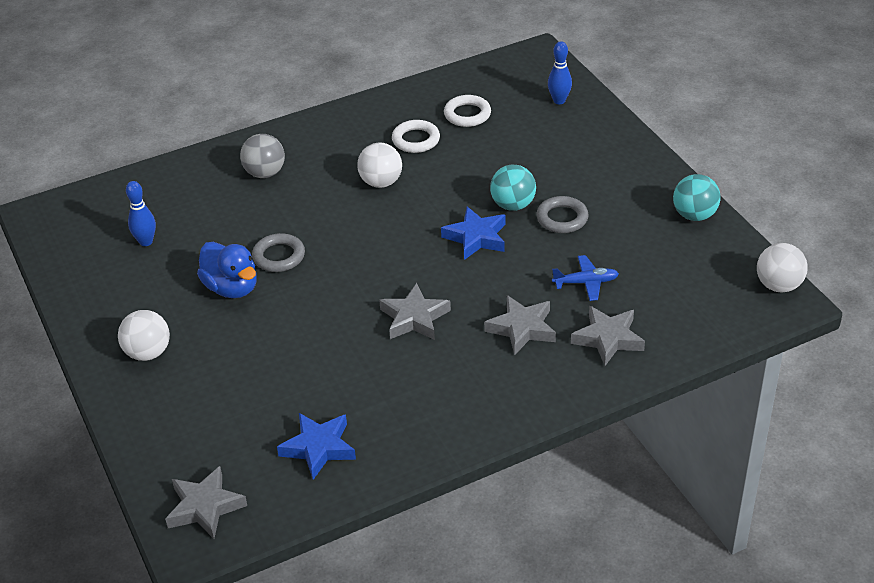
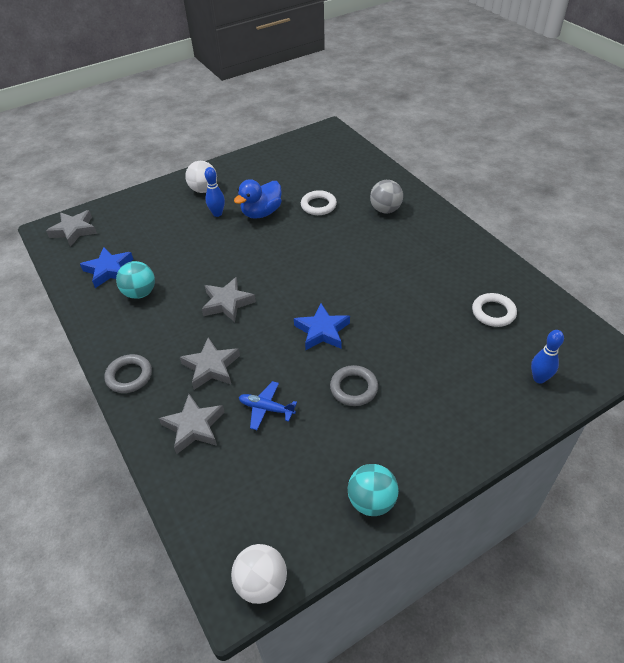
camera: 85 degrees right, 5 degrees up
(146, 242) = (305, 172): blue bowling pin -> blue bowling pin (217, 214)
(279, 256) = (294, 229): grey ring -> grey ring (129, 376)
(381, 182) = (385, 269): white ball -> none
(416, 140) = (446, 283): white ring -> white ring (318, 205)
(513, 205) = (368, 352): turquoise ball -> turquoise ball (140, 293)
(586, 283) = (266, 409): blue plane -> blue plane turned 120 degrees clockwise

